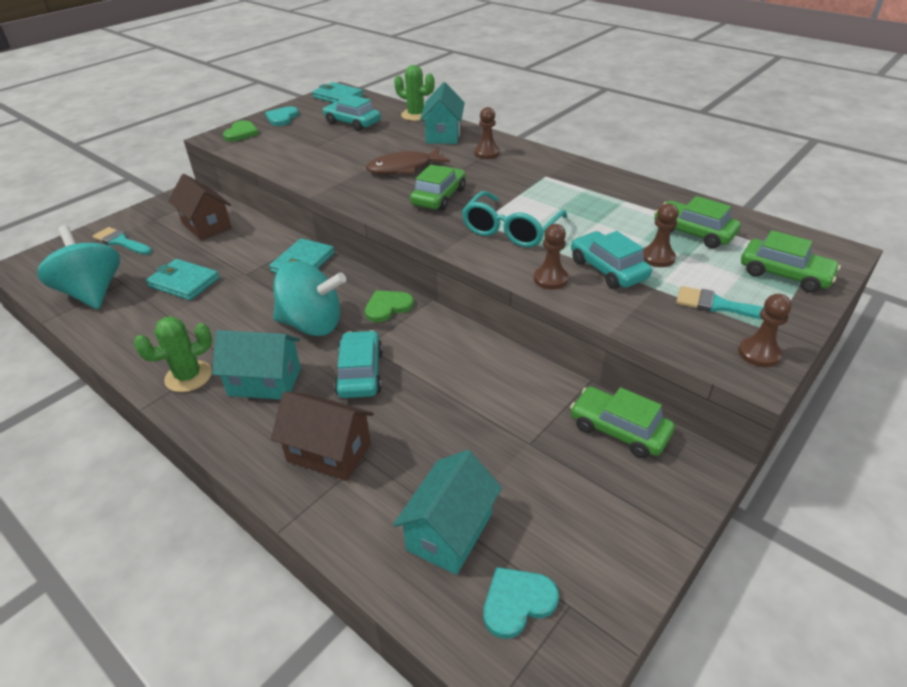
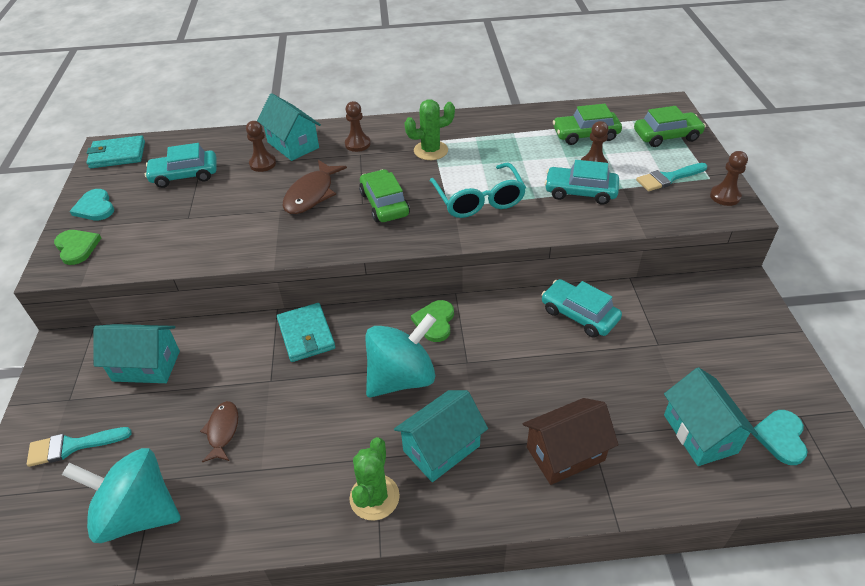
camera: 45 degrees left, 5 degrees up
(184, 282) = (222, 431): turquoise wallet -> brown fish
(206, 226) = (146, 366): brown house -> turquoise house
(360, 373) = (495, 384): turquoise car -> turquoise car (579, 315)
(416, 115) = (235, 137): green cactus -> green cactus (431, 150)
(550, 279) = (560, 221): brown pawn -> brown pawn (263, 164)
(619, 430) = (685, 298): green car -> none

